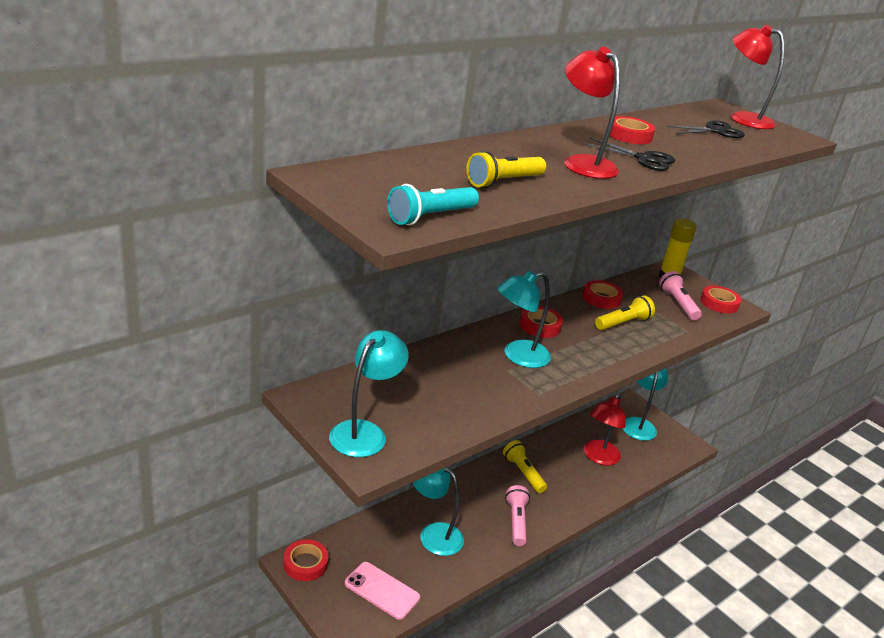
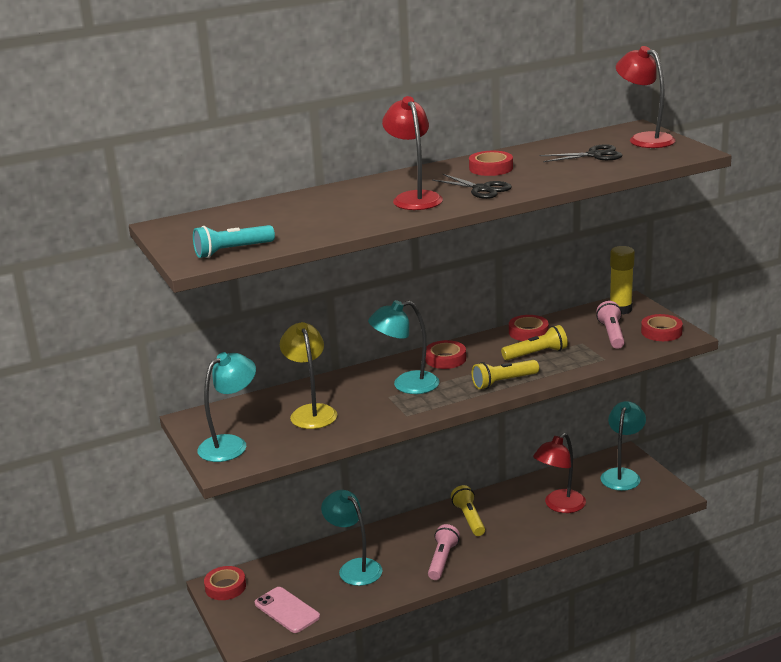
camera: 20 degrees right, 5 degrees down
(435, 389) = (311, 412): none -> yellow lamp
(503, 182) = (321, 219): yellow flashlight -> yellow flashlight (503, 382)

